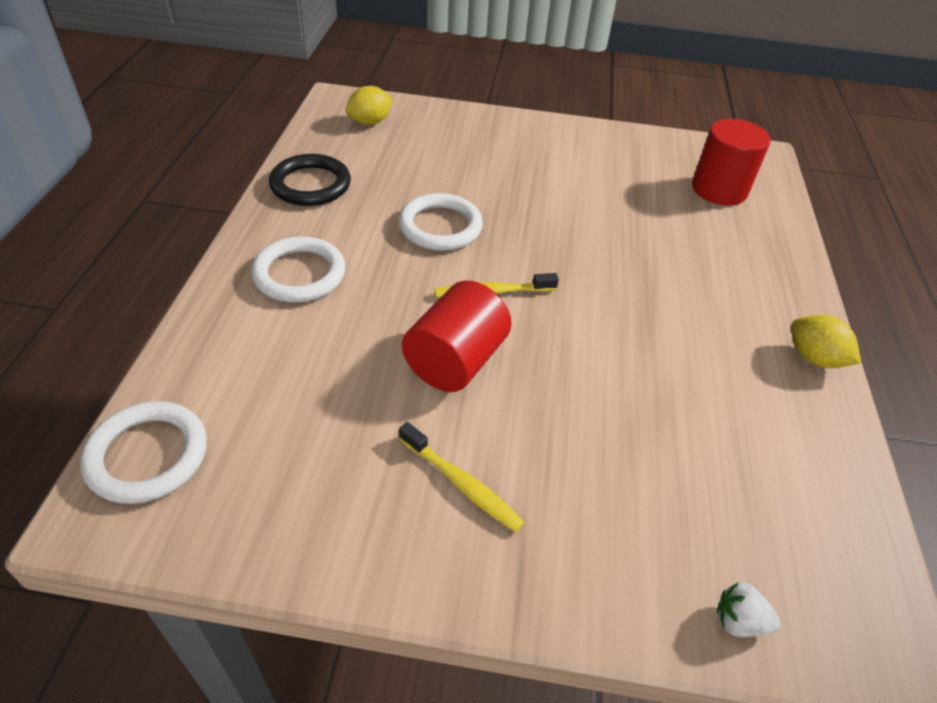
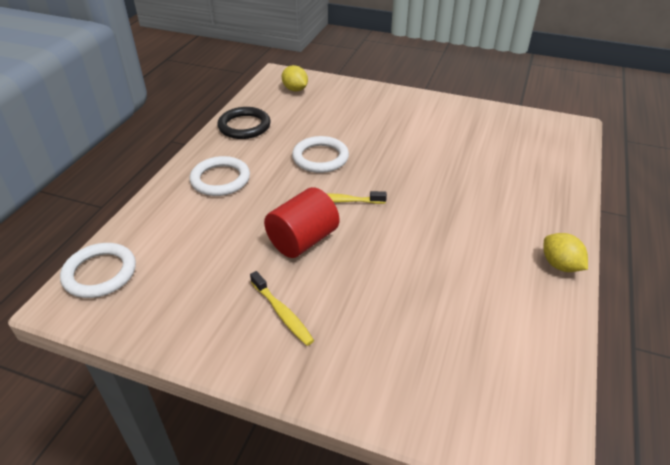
camera: 15 degrees right, 5 degrees down
(370, 122) = (295, 89): yellow lemon -> yellow lemon turned 75 degrees clockwise
(719, 189) = (530, 147): red cylinder -> none
(739, 621) = (439, 421): white strawberry -> none

